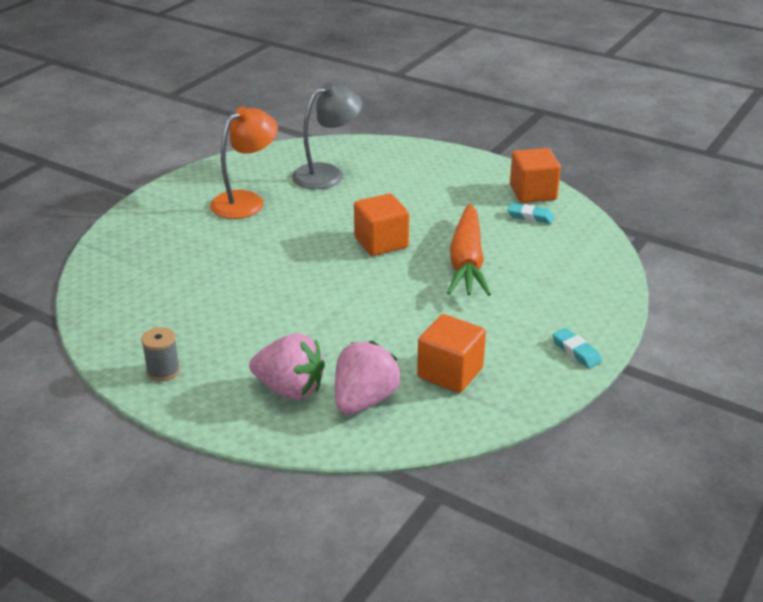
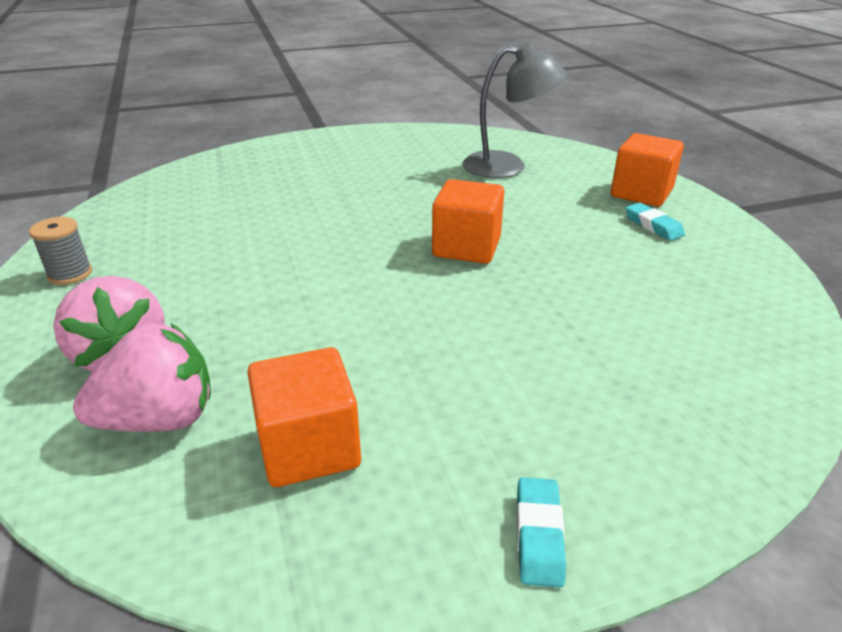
camera: 40 degrees right, 0 degrees up
(246, 201) = (394, 163): orange lamp -> none
(466, 262) = (540, 312): orange carrot -> none
(530, 216) = (706, 294): turquoise eraser -> turquoise eraser (653, 226)
(533, 192) = (746, 267): orange cube -> orange cube (641, 193)

